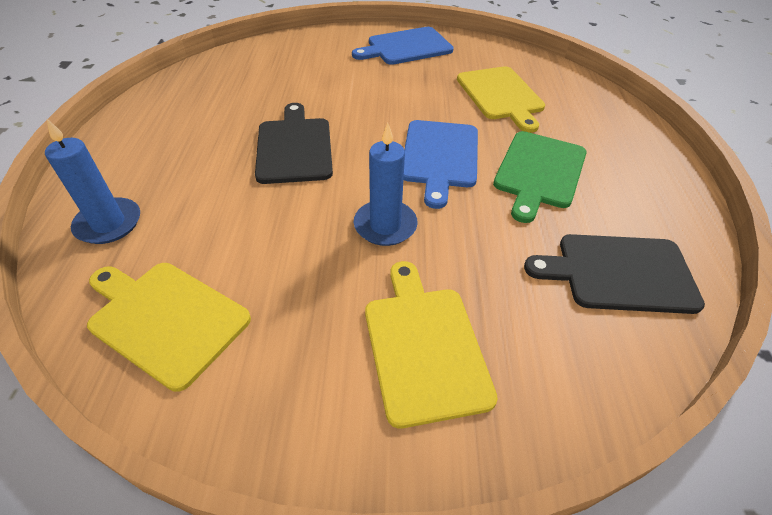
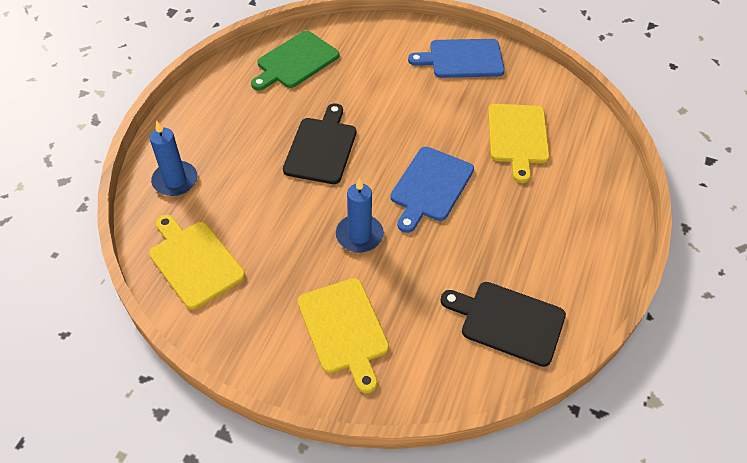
camera: 20 degrees right, 5 degrees up
(424, 346) = (344, 329): yellow cutting board -> yellow cutting board turned 150 degrees clockwise
(539, 172) = (502, 222): green cutting board -> green cutting board (295, 61)

